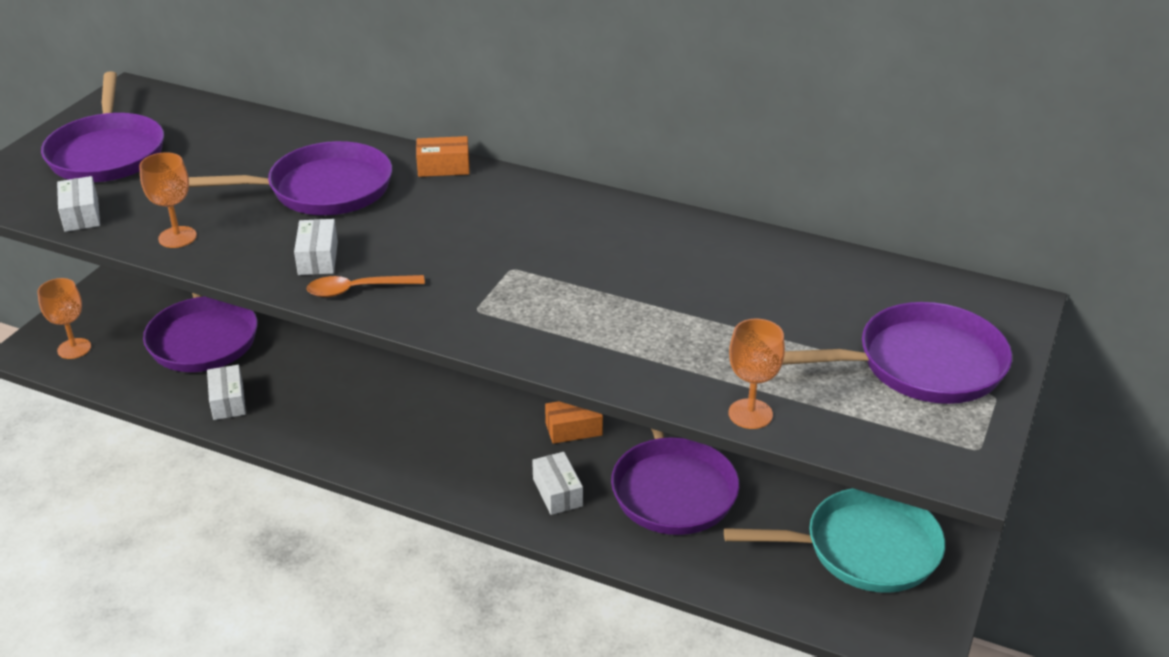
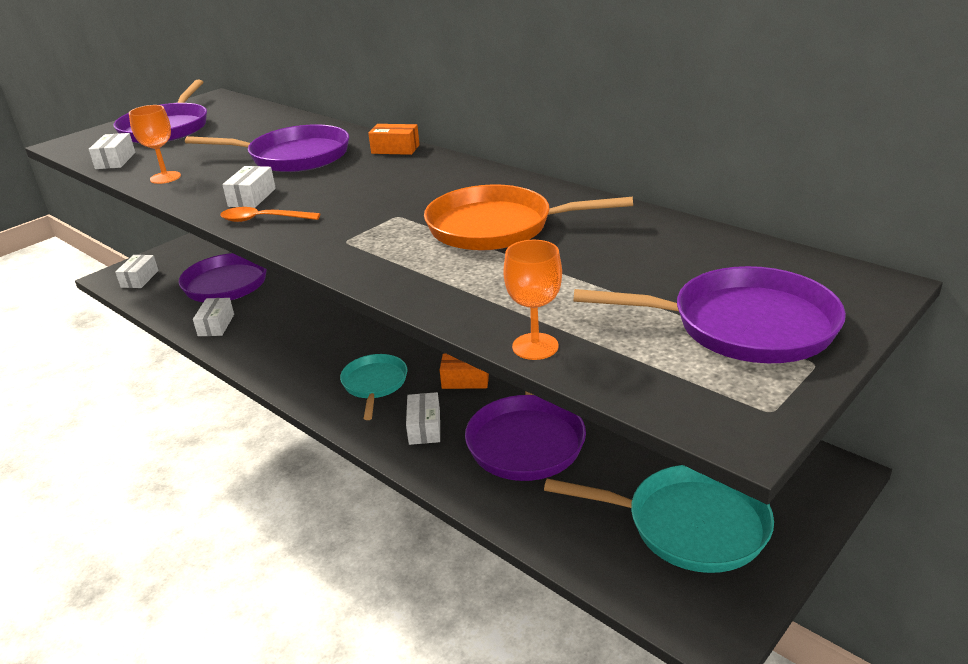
camera: 20 degrees right, 5 degrees down
(74, 348) = (140, 279): orange goblet -> white box
(473, 450) = (374, 384): none -> turquoise pan
(631, 273) = (497, 227): none -> orange pan

